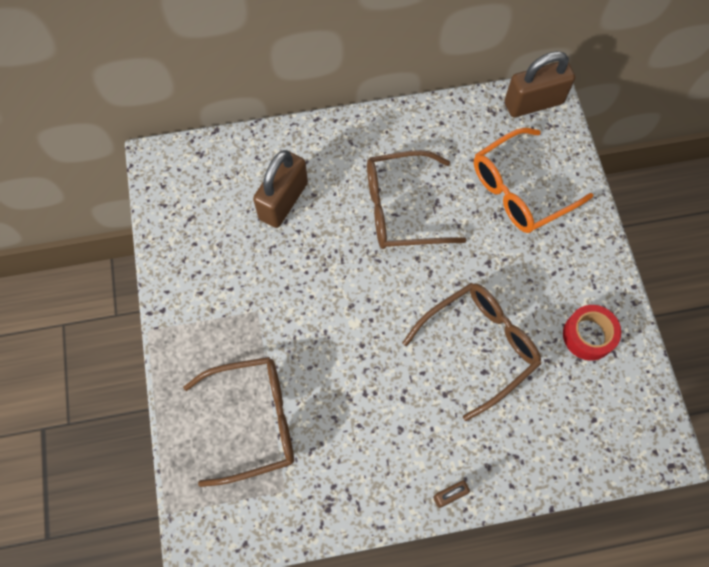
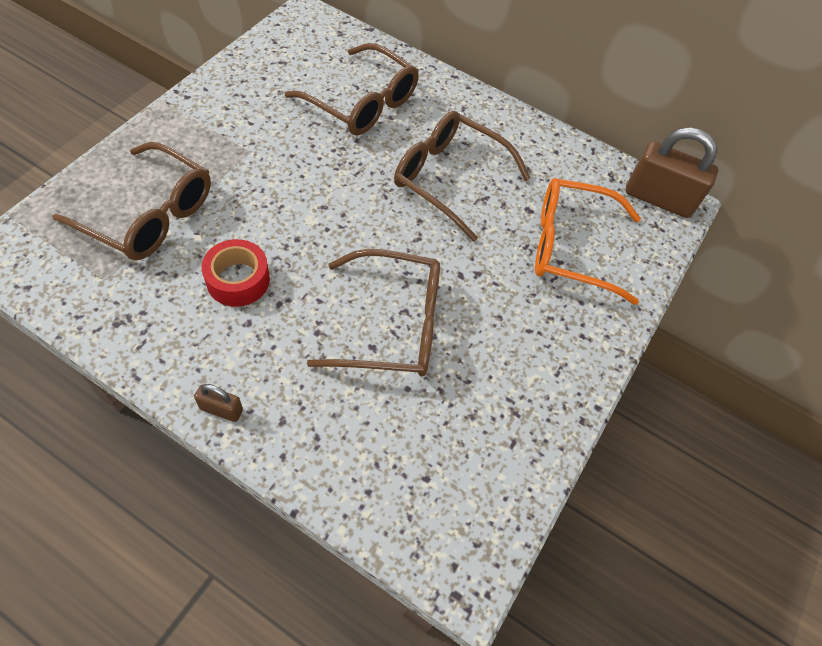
camera: 35 degrees right, 10 degrees down
(283, 201) = (362, 103): brown padlock -> brown glasses
(588, 335) = (504, 405): red tape -> red tape (238, 280)

